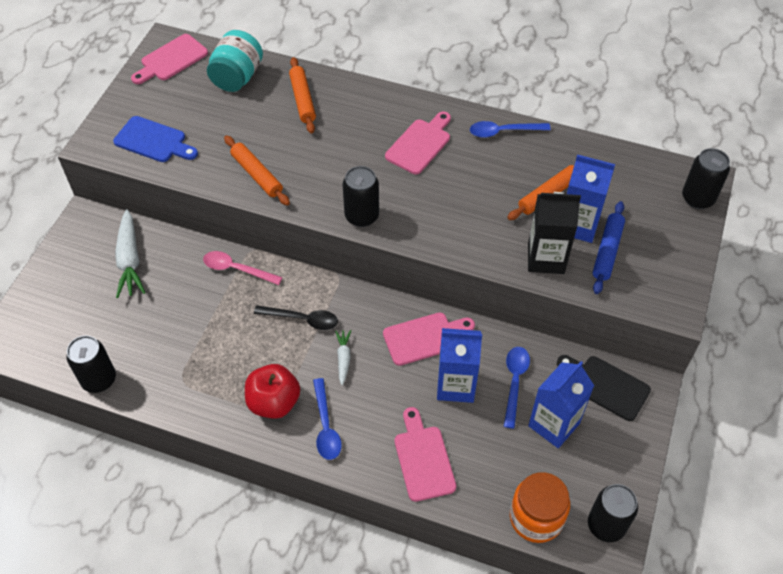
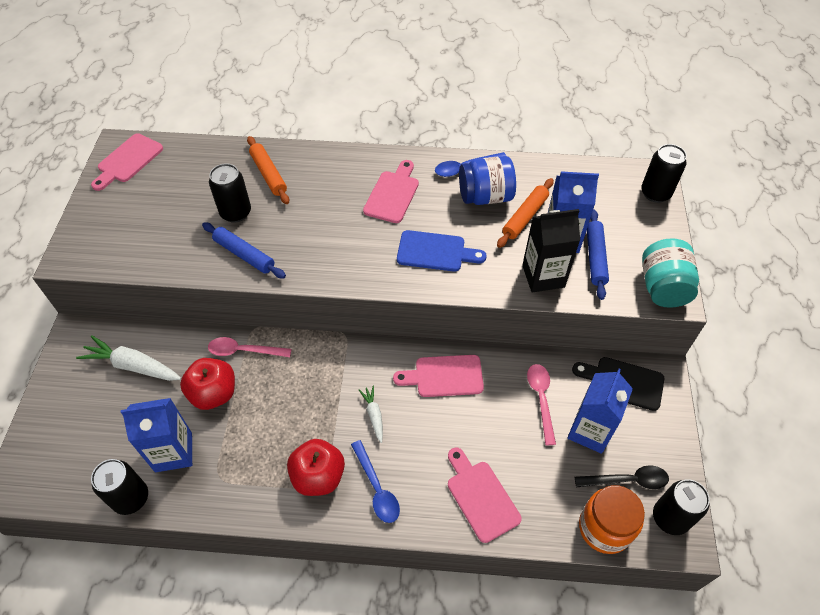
camera: 15 degrees left, 0 degrees up
(130, 260) = (133, 366): white carrot -> white carrot turned 135 degrees clockwise
(153, 141) = (130, 242): blue cutting board -> blue cutting board (435, 252)
(198, 303) = (214, 393): none -> red apple
(237, 77) = (198, 165): turquoise jar -> turquoise jar (663, 287)
(257, 175) = (244, 255): orange rolling pin -> blue rolling pin
(302, 319) = (322, 386): black spoon -> black spoon (627, 480)
(362, 216) = (359, 273): black can -> black can (236, 213)
(424, 338) = (444, 376): pink cutting board -> pink cutting board turned 150 degrees counterclockwise
(456, 385) = (488, 415): blue carton -> blue carton (173, 452)
(514, 165) = (485, 196): none -> blue jar
(514, 382) = (541, 399): blue spoon -> pink spoon

